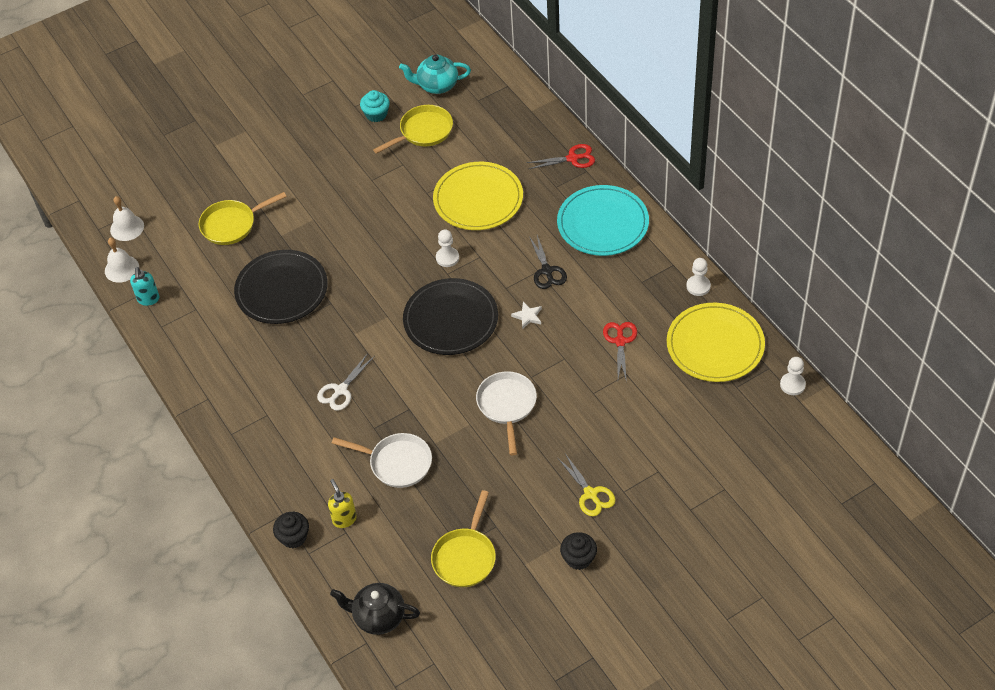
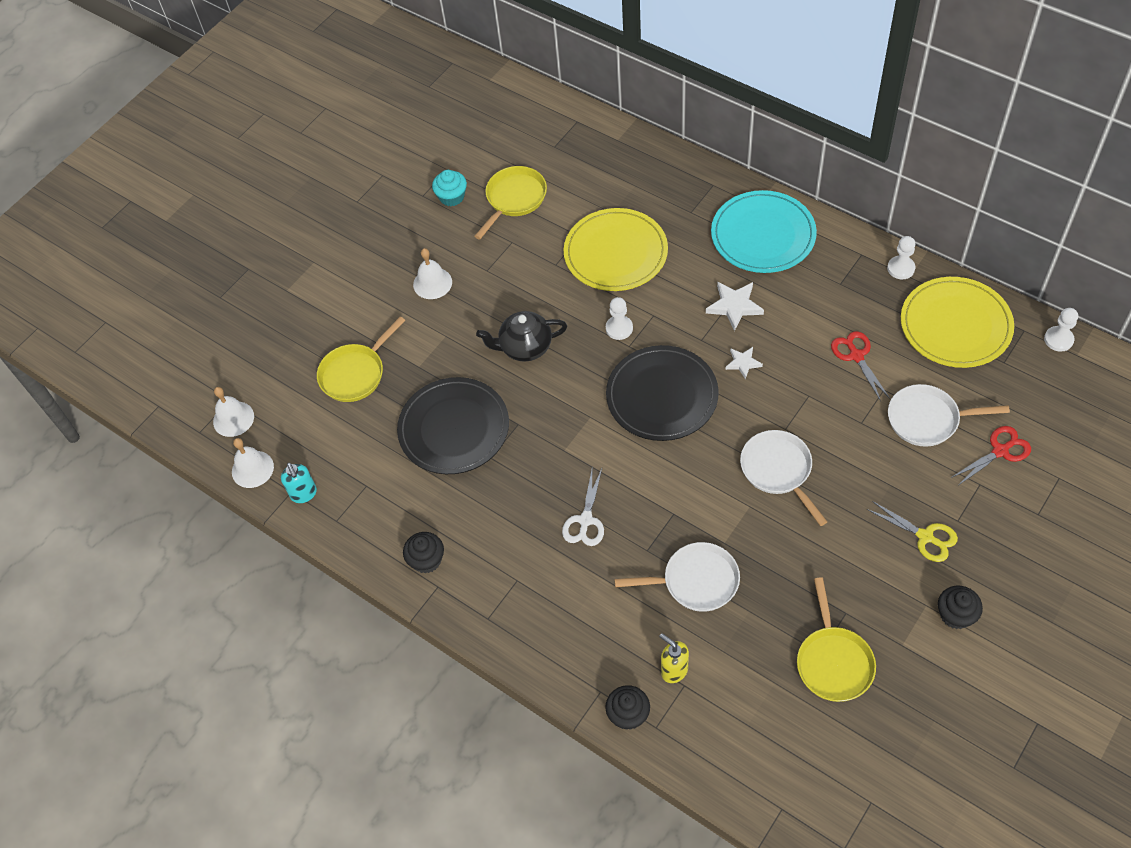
camera: 20 degrees left, 5 degrees up
(210, 377) = (426, 560): none -> black cupcake
(325, 176) = (432, 283): none -> white bell
(378, 617) = (778, 772): black teapot -> black teapot (525, 347)
(437, 85) = (501, 145): turquoise teapot -> none
(547, 271) = (734, 306): black scissors -> white star
(572, 158) = (691, 176): red scissors -> red scissors (1000, 451)
(647, 409) = (927, 419): none -> white pan

